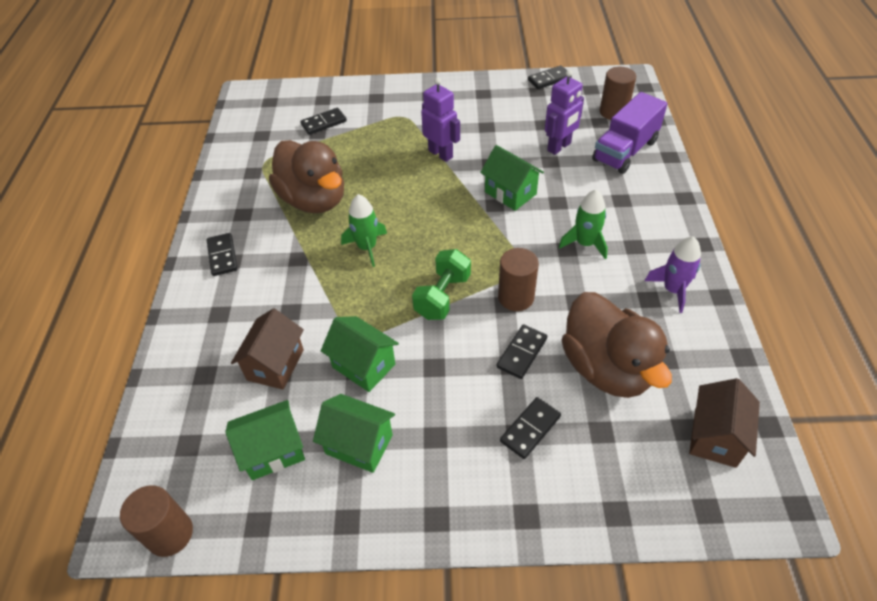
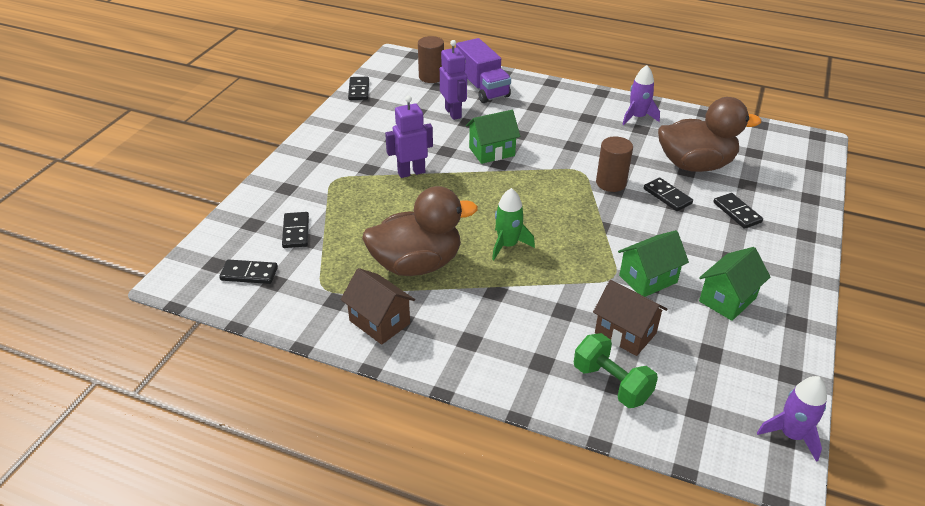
camera: 70 degrees left, 10 degrees down
(170, 534) = (791, 435): brown cylinder -> purple rocket
(222, 256) = (458, 347): black domino -> black domino (249, 274)
(273, 451) = (721, 352): green house -> none
(442, 296) = (591, 218): green dumbbell -> green dumbbell (611, 384)
(585, 243) = (572, 136): green rocket -> none
(715, 437) = (763, 144): brown house -> brown house (379, 322)

